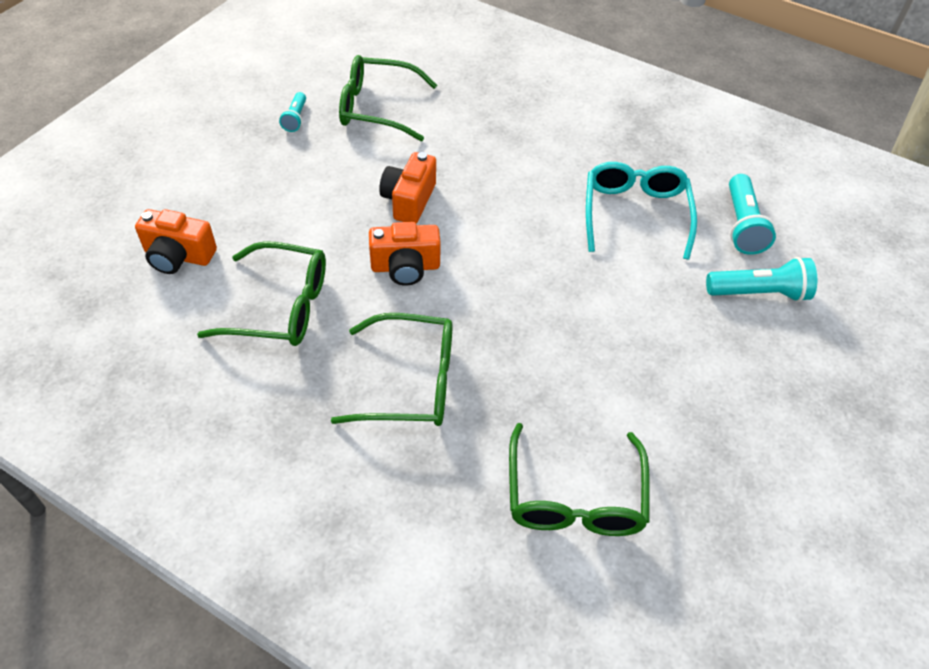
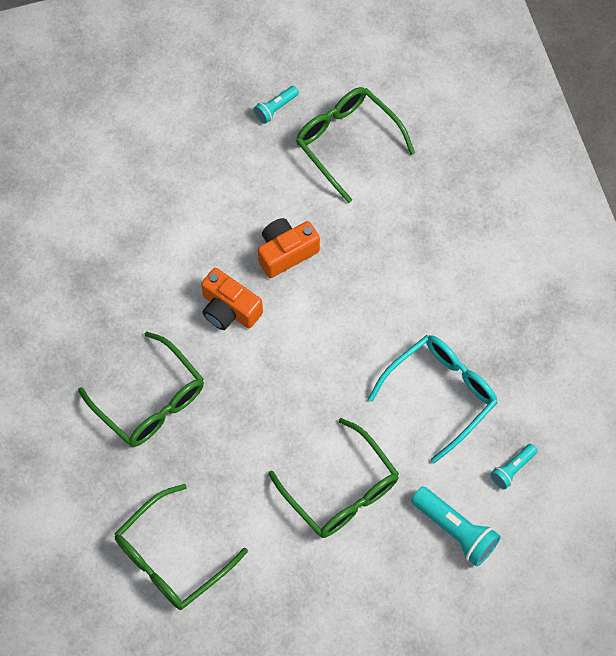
camera: 45 degrees right, 15 degrees up
(178, 256) = (92, 183): orange camera -> none
(280, 306) = (121, 277): green glasses -> green glasses (341, 490)
(742, 225) = (512, 469): turquoise flashlight -> turquoise flashlight, size x0.58

